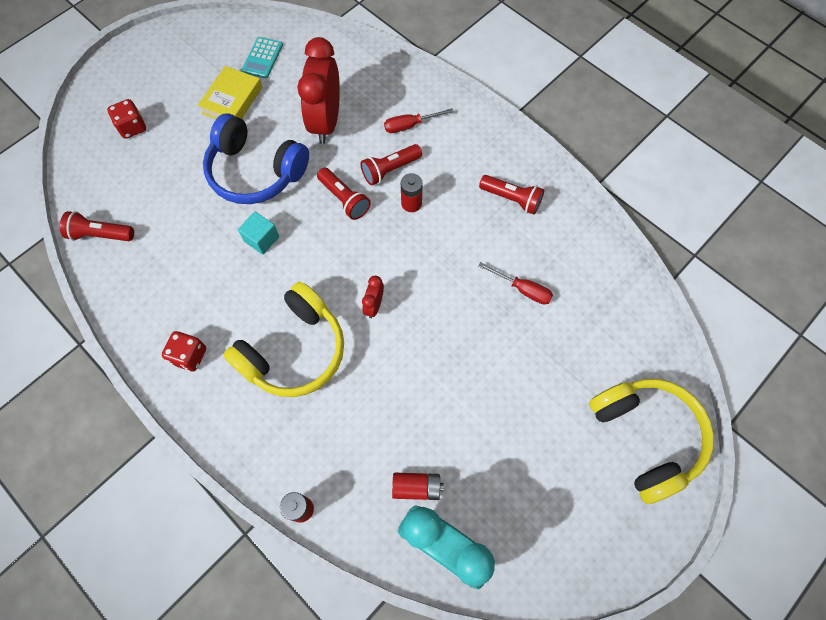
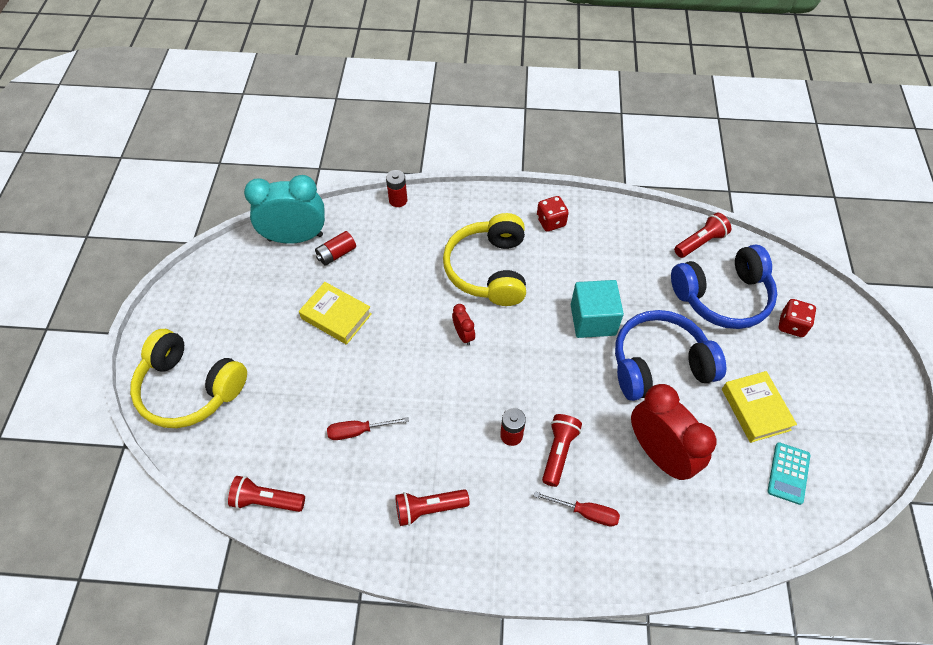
camera: 140 degrees right, 10 degrees down
(147, 181) = (723, 297): none -> blue headphones
(261, 239) = (593, 320): turquoise cube -> turquoise cube, size x1.63
(262, 58) = (788, 473): turquoise calculator -> turquoise calculator turned 135 degrees counterclockwise
(344, 199) = (568, 396): red flashlight -> red flashlight (267, 500)
(410, 125) = (585, 512): red screwdriver -> red screwdriver turned 75 degrees clockwise
(467, 411) = (336, 316): none -> yellow book

